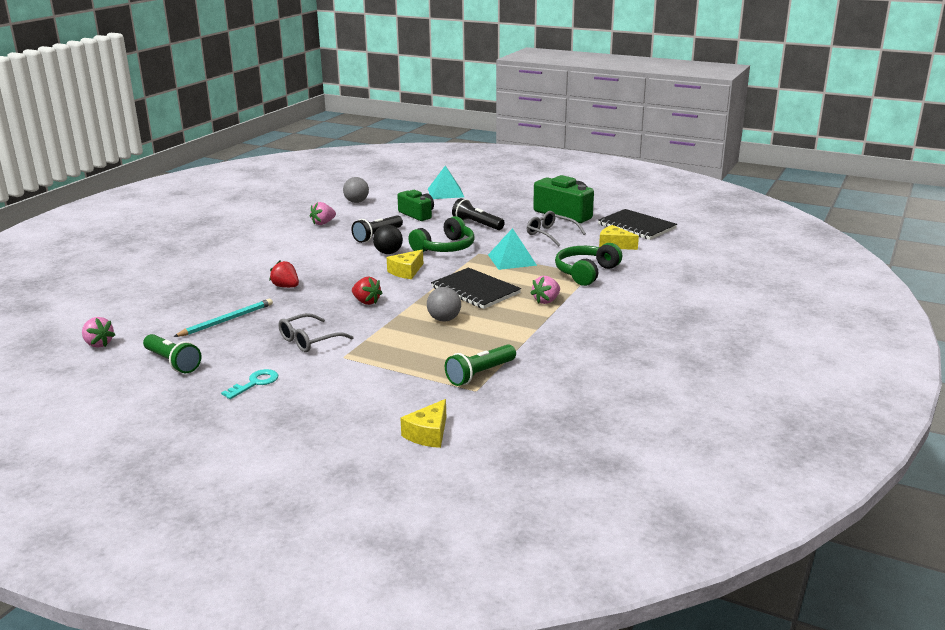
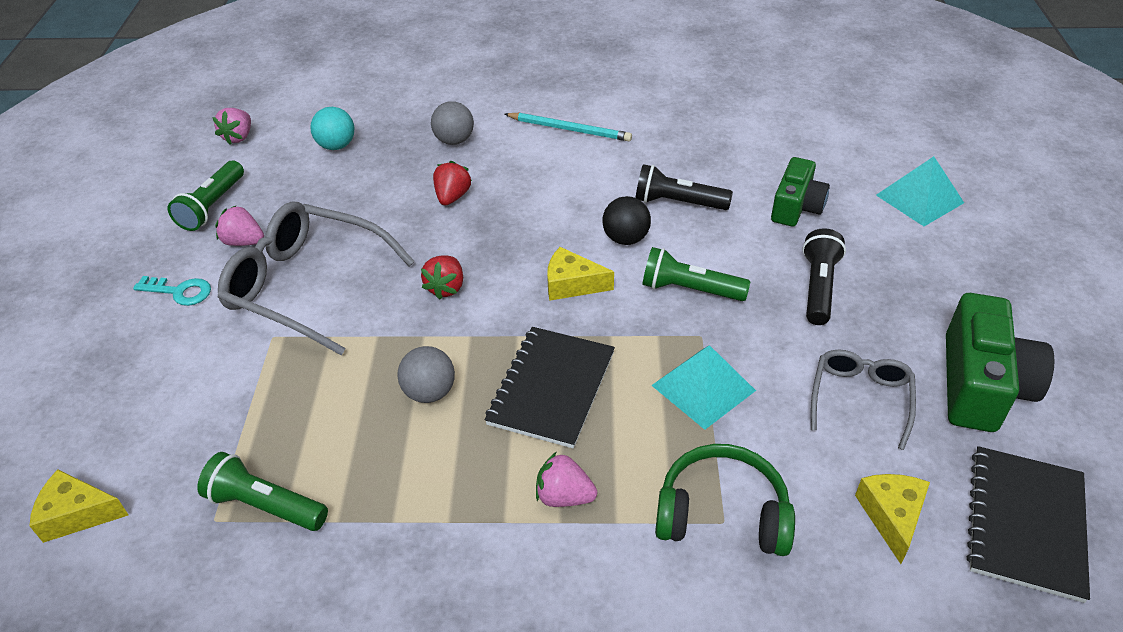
camera: 65 degrees right, 20 degrees up
(172, 312) = (336, 146): none -> turquoise ball
(227, 320) = (333, 195): turquoise pencil -> turquoise pencil (569, 129)
(309, 340) = (307, 286): grey glasses -> grey glasses, size x1.80
(323, 223) = (680, 135): pink strawberry -> pink strawberry (244, 242)
(356, 202) = (787, 129): grey ball -> grey ball (454, 140)
(445, 248) = (690, 289): green headphones -> green flashlight

